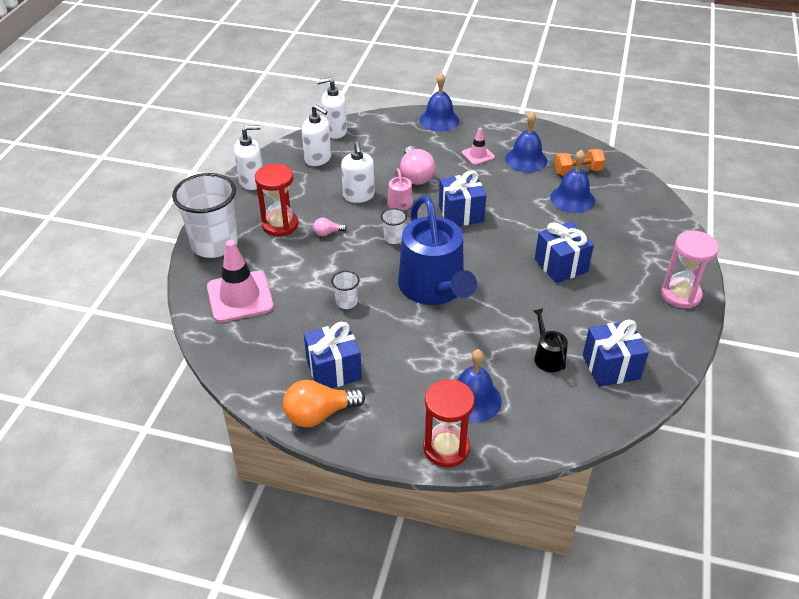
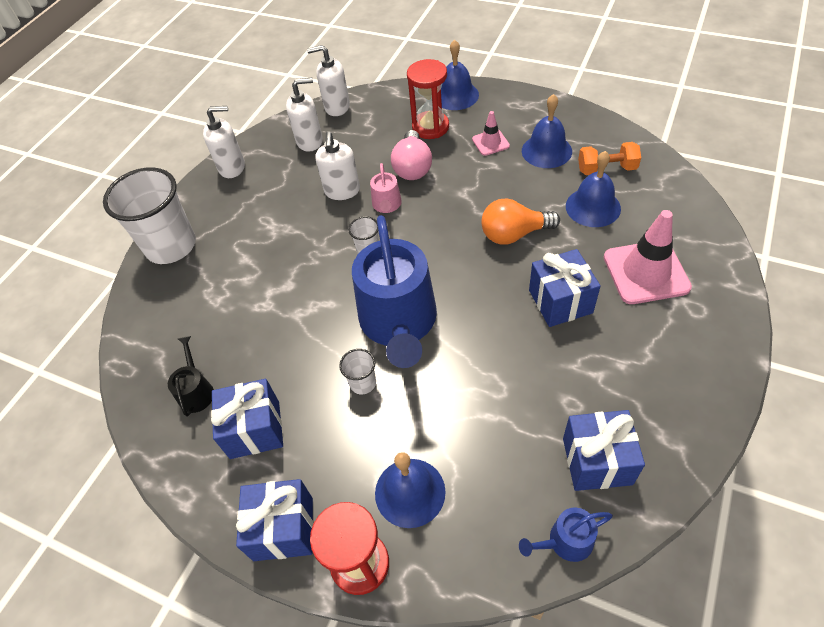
camera: 15 degrees right, 10 degrees up
(240, 297) = (178, 317): pink traffic cone -> pink traffic cone (646, 272)
(280, 225) = (247, 225): red hourglass -> red hourglass (430, 127)
(318, 159) = (310, 141): white soap dispenser -> white soap dispenser turned 60 degrees counterclockwise
(319, 414) = (222, 492): orange light bulb -> orange light bulb (514, 234)
(327, 233) = (295, 238): pink light bulb -> none
(346, 302) = (293, 334): white cup -> white cup (363, 383)
(461, 214) = (453, 221): blue gift -> blue gift (283, 529)
(548, 356) = (517, 436): black watering can -> black watering can (196, 391)
(598, 418) = (565, 541): none -> blue watering can
(680, 295) = (710, 357): pink hourglass -> none

